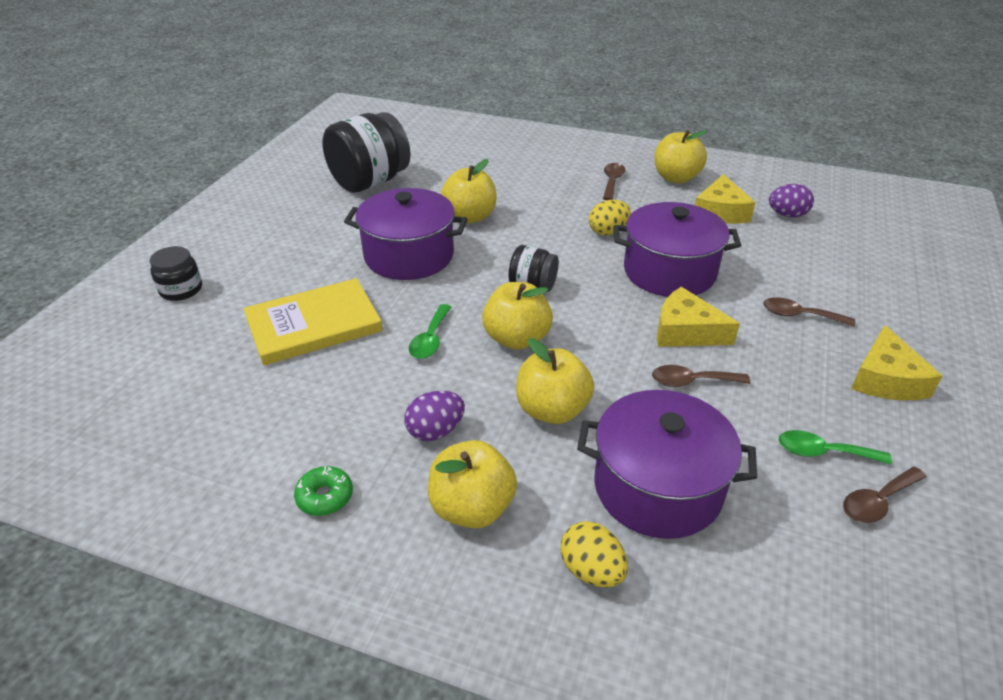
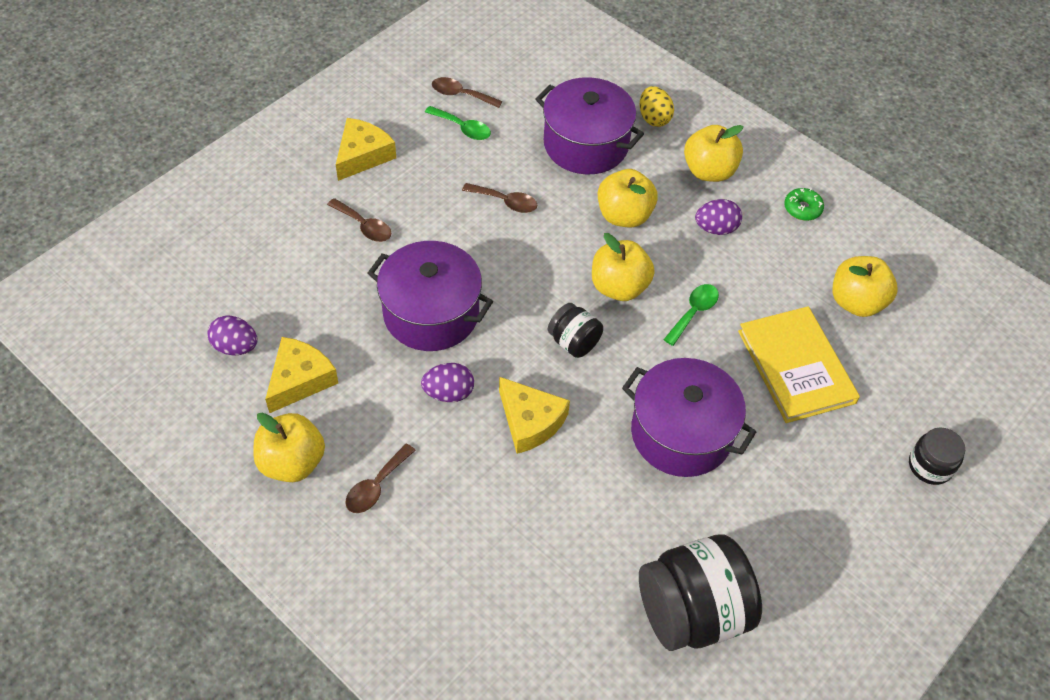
camera: 160 degrees left, 15 degrees up
(313, 325) = (795, 367): yellow book -> yellow book turned 75 degrees clockwise
(470, 217) = (588, 479): yellow apple -> yellow apple (856, 302)
(608, 231) = (448, 393): yellow egg -> purple egg
(685, 331) = (472, 245): yellow cheese -> yellow cheese (530, 421)
(877, 501) = (461, 94): brown spoon -> brown spoon turned 150 degrees counterclockwise

